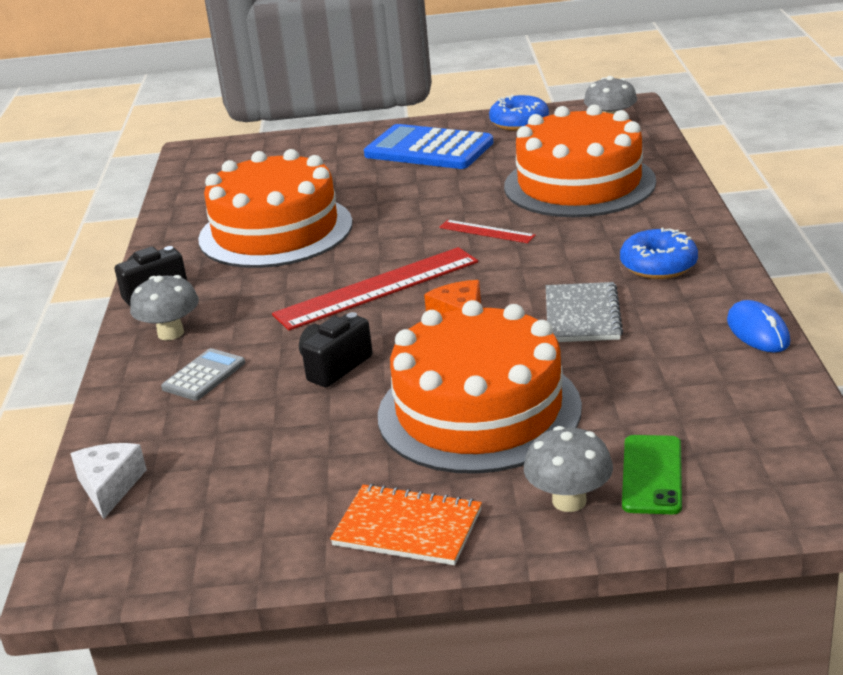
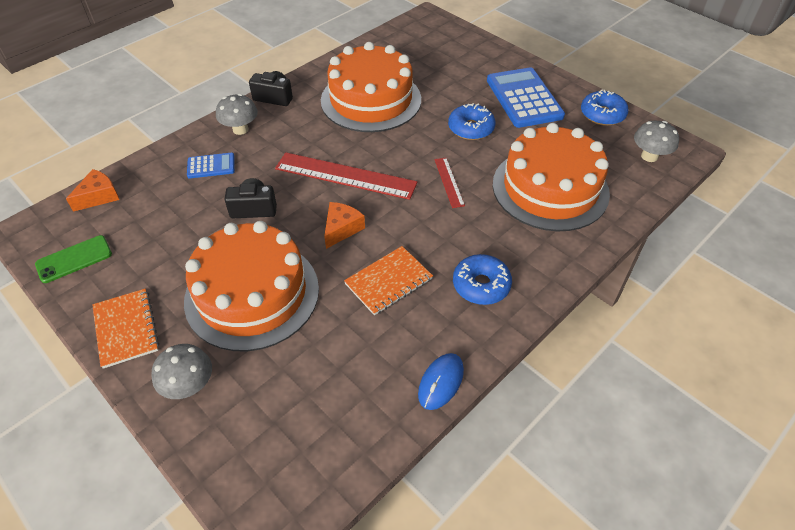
camera: 45 degrees right, 20 degrees up
(109, 486) = (99, 196): white cheese -> orange cheese
(204, 375) = (211, 166): grey calculator -> blue calculator
(425, 192) = (471, 128): none -> blue donut
(582, 315) = (388, 281): grey notebook -> orange notebook
(652, 475) = (238, 412): green phone -> green phone (74, 259)

